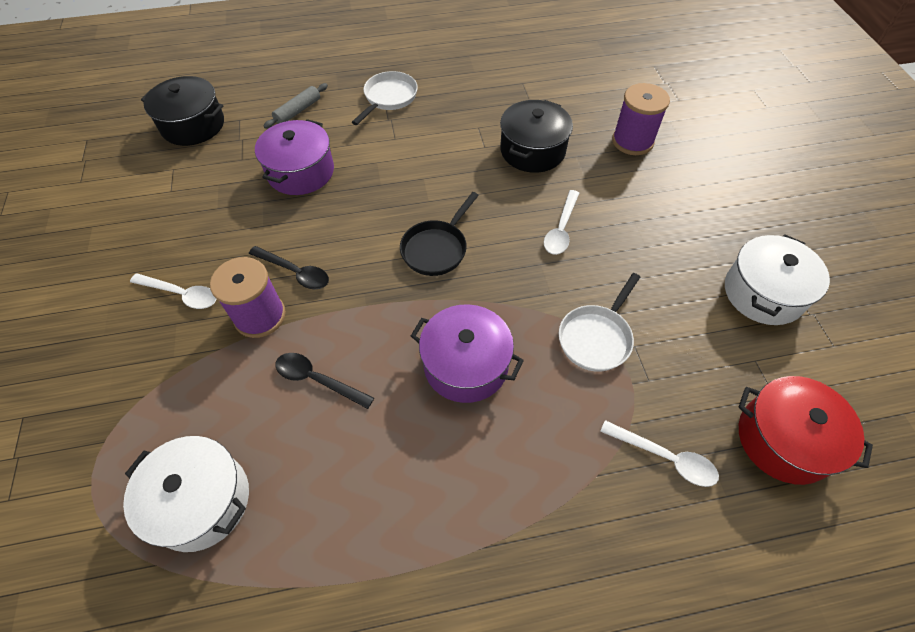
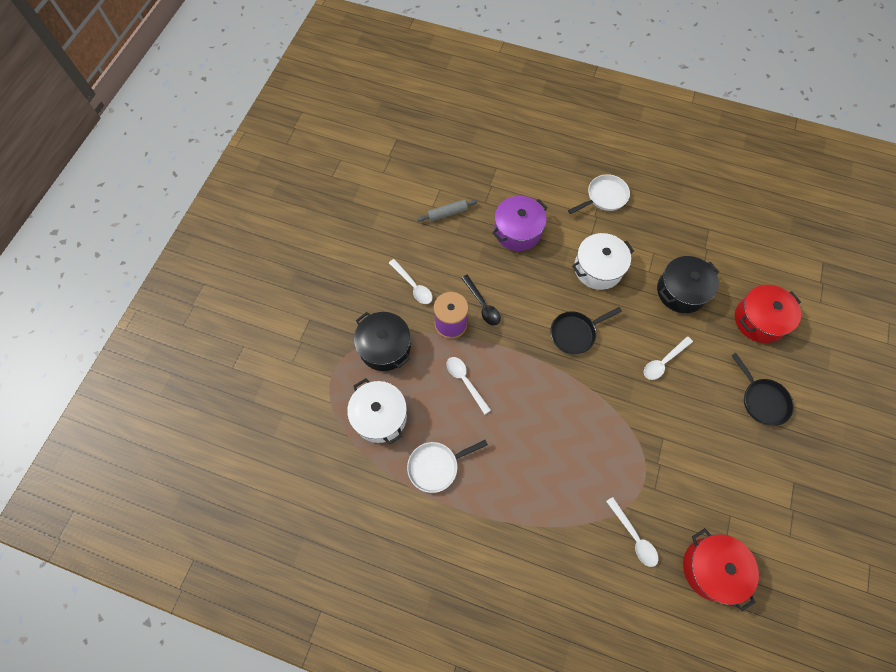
camera: 30 degrees right, 10 degrees up
(193, 125) = (465, 158): black pot -> black pot (384, 347)
(298, 111) = (537, 179): grey rolling pin -> grey rolling pin (447, 213)
(317, 380) = (465, 381): black spoon -> white spoon
(466, 365) = (552, 419): purple pot -> none
(596, 337) = (639, 446): white pan -> white pan (436, 466)
(632, 141) = (759, 320): purple spool -> red pot
(694, 216) = (762, 400): none -> black pan
(763, 293) = (769, 478): white pot -> white pot (598, 268)

